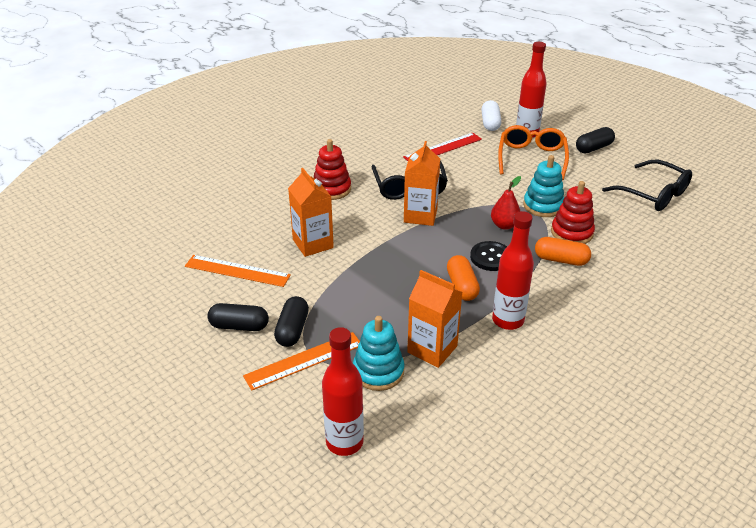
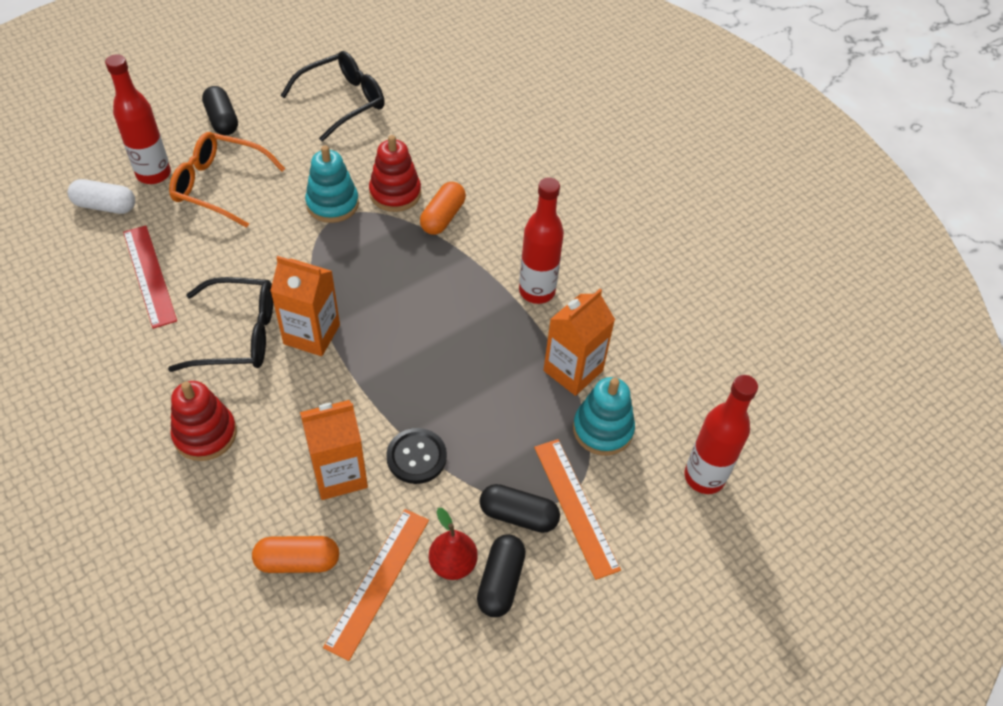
camera: 85 degrees left, 15 degrees up
(462, 286) = (470, 320): orange capsule -> orange capsule (298, 561)
(491, 257) = (422, 280): black button -> black button (416, 457)
(504, 225) = (361, 251): red pear -> red pear (452, 564)

